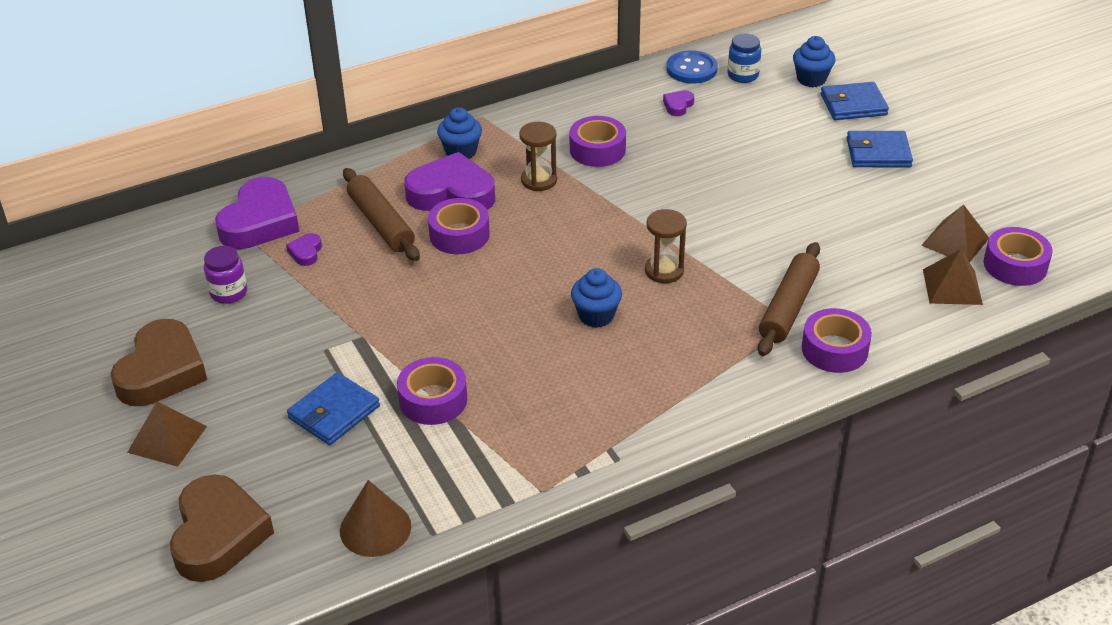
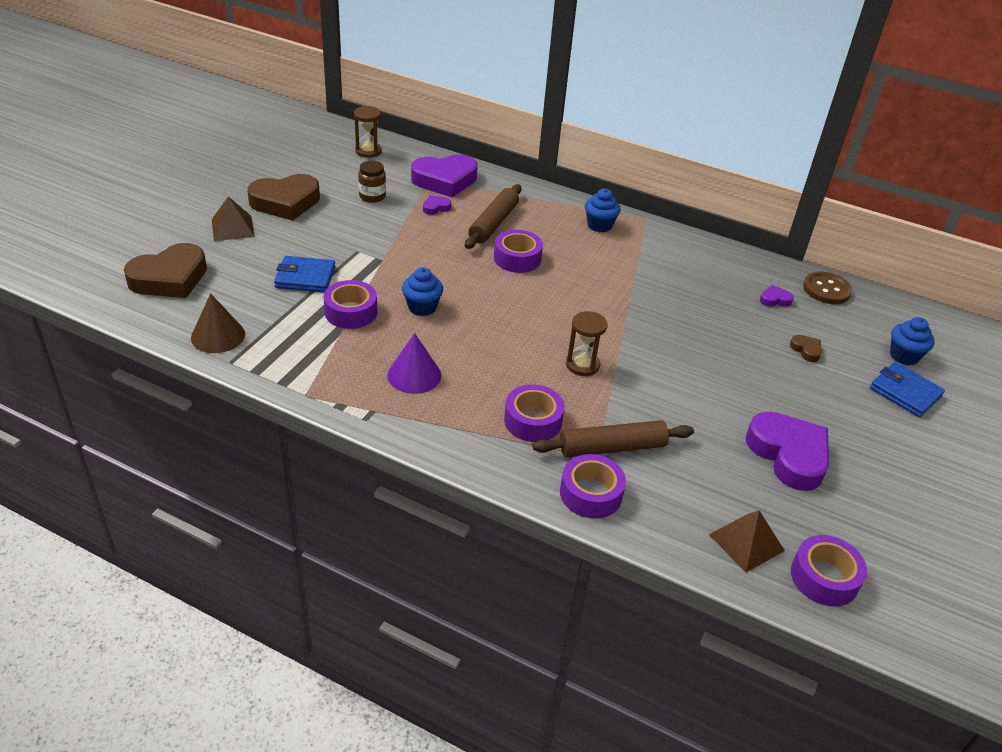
camera: 50 degrees right, 0 degrees up
(229, 292) = (372, 196): purple jar -> brown jar
(452, 193) = (554, 239): purple heart -> purple heart (788, 455)
(539, 180) = (611, 269): brown hourglass -> brown hourglass (368, 151)
(580, 394) = (414, 375): none -> purple cone
(596, 316) = (500, 351): blue cupcake -> blue cupcake (422, 307)
(597, 150) = (675, 281): purple tape -> purple tape (533, 421)
(691, 69) = (826, 289): blue button -> brown button
(743, 75) = (856, 318): blue jar -> none
(759, 127) = (806, 350): none -> brown heart
(878, 153) = (863, 430): blue wallet -> none
(955, 241) = (808, 523): brown pyramid -> none

